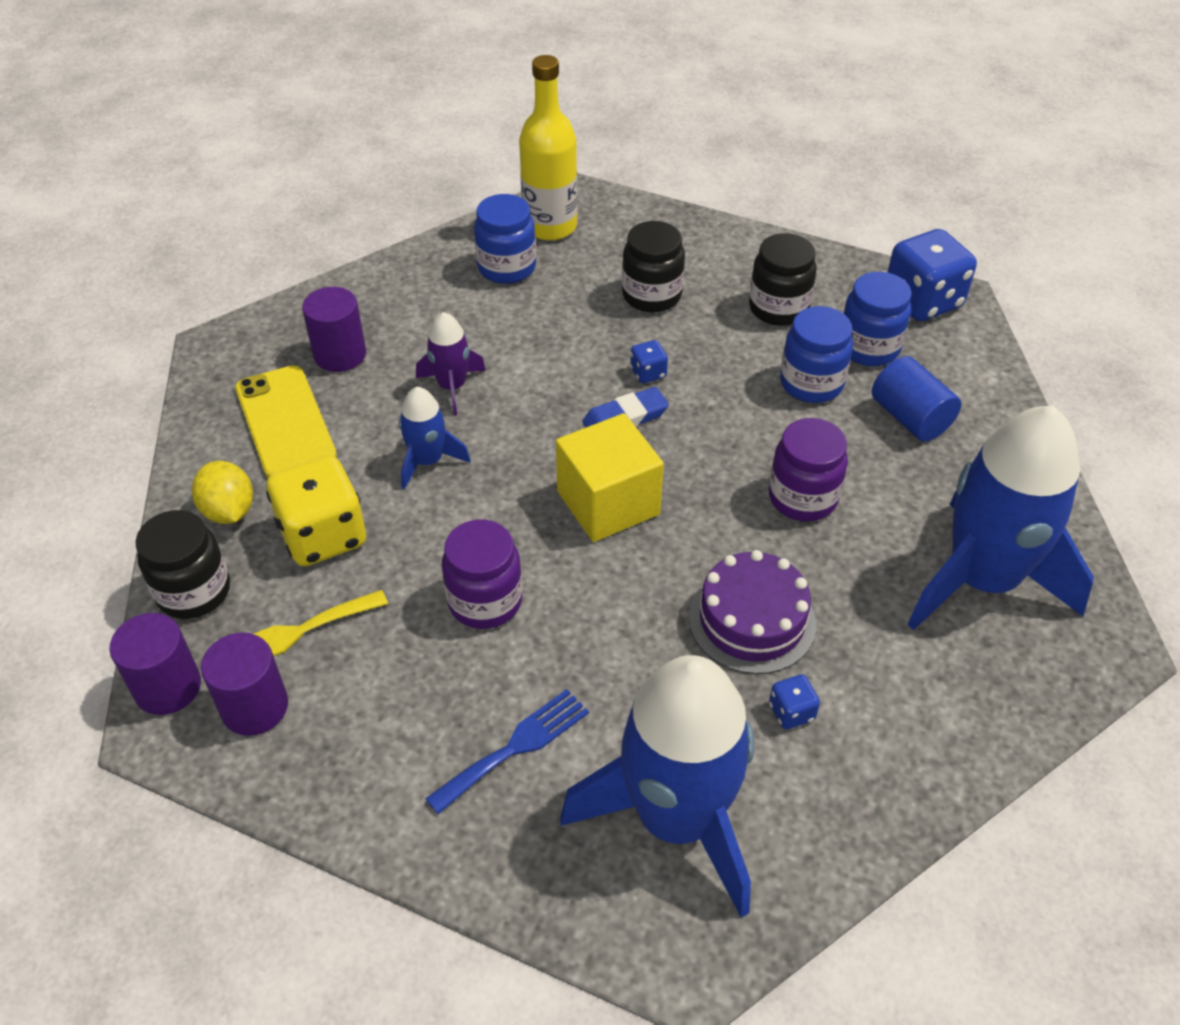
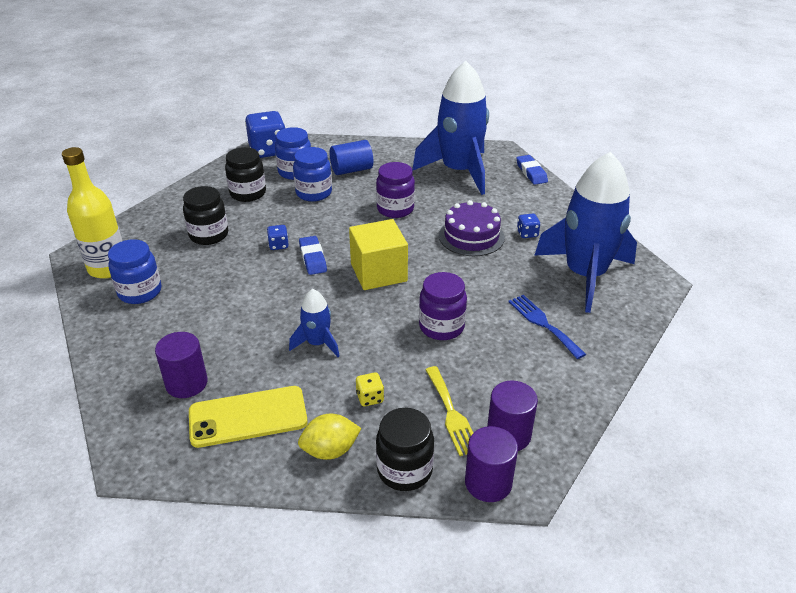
camera: 80 degrees left, 10 degrees down
(323, 536) = (370, 398): yellow dice -> yellow dice, size x0.45
(452, 387) = (251, 327): purple rocket -> none
(1040, 711) = (531, 172): none -> blue eraser

